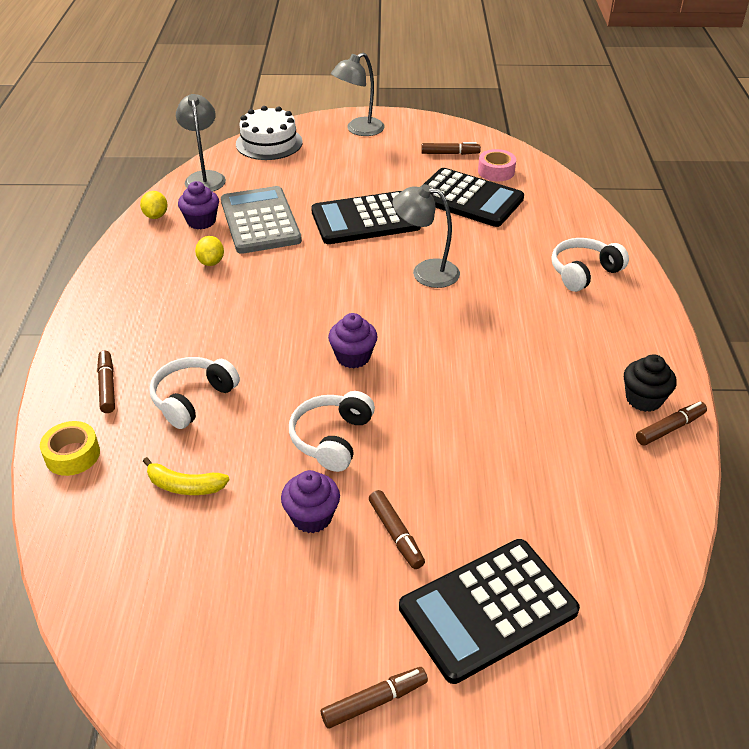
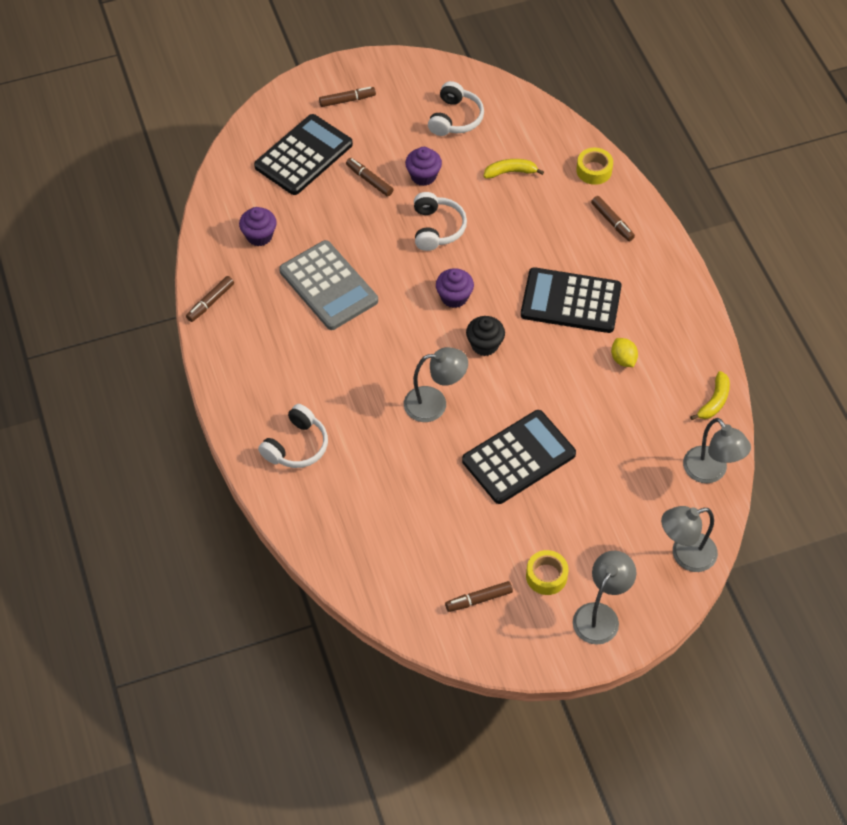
camera: 160 degrees right, 15 degrees up
(156, 216) = (714, 401): yellow lemon -> yellow banana
(193, 399) = (547, 230): white headphones -> white headphones (455, 118)
(201, 221) = (667, 407): purple cupcake -> purple cupcake (259, 236)
(260, 221) = (614, 424): grey calculator -> grey calculator (328, 286)
(269, 143) = (685, 555): white cake -> grey lamp
(374, 701) = (347, 100): brown marker -> brown marker turned 150 degrees counterclockwise
(387, 154) = (546, 576): none -> yellow tape
(468, 199) = (432, 521): black calculator -> black calculator (571, 301)
(496, 171) = (418, 580): pink tape -> none
(643, 399) = (231, 322): black cupcake -> black cupcake (484, 345)

